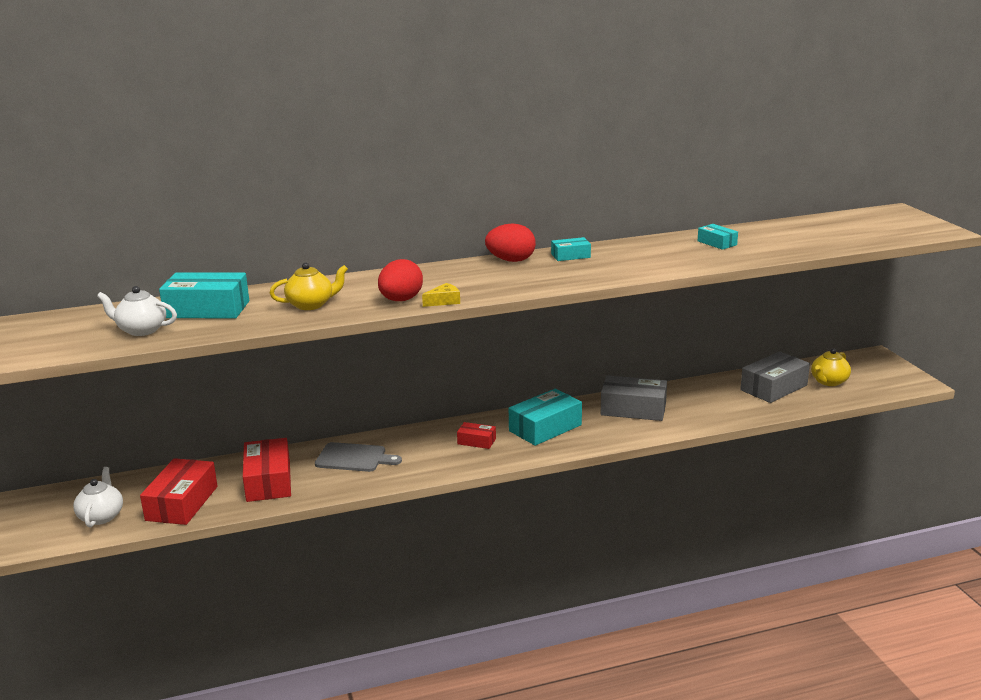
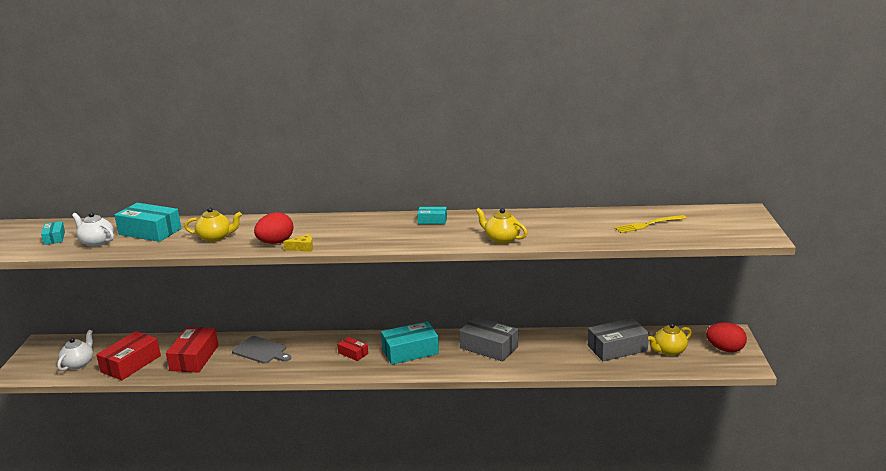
camera: 20 degrees right, 0 degrees up
(511, 260) = (385, 219): red egg -> red egg (725, 349)
(675, 264) = (501, 239): none -> yellow teapot
(717, 243) = (556, 223): turquoise box -> turquoise box (54, 238)
(815, 233) = (648, 225): none -> yellow fork

